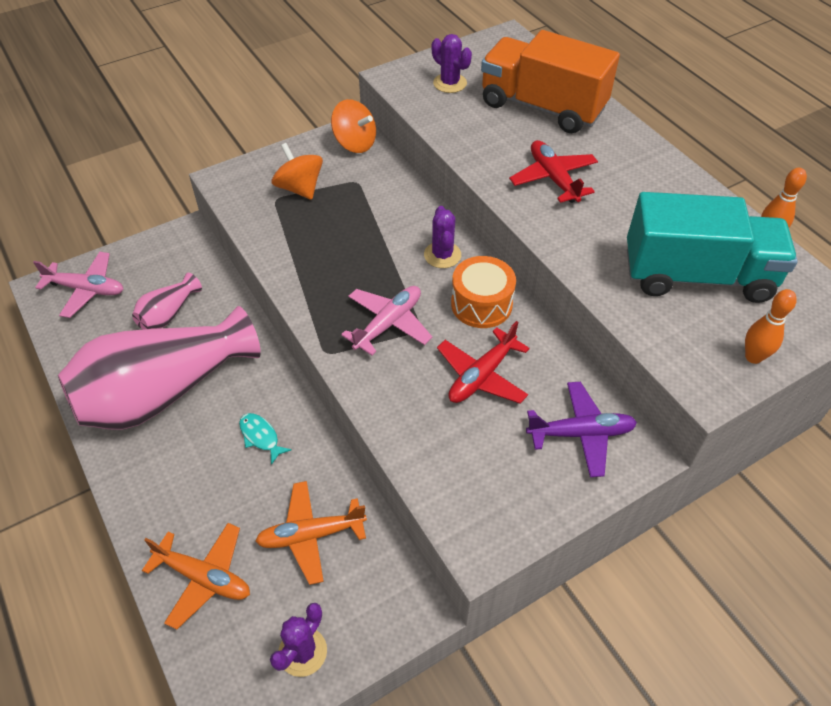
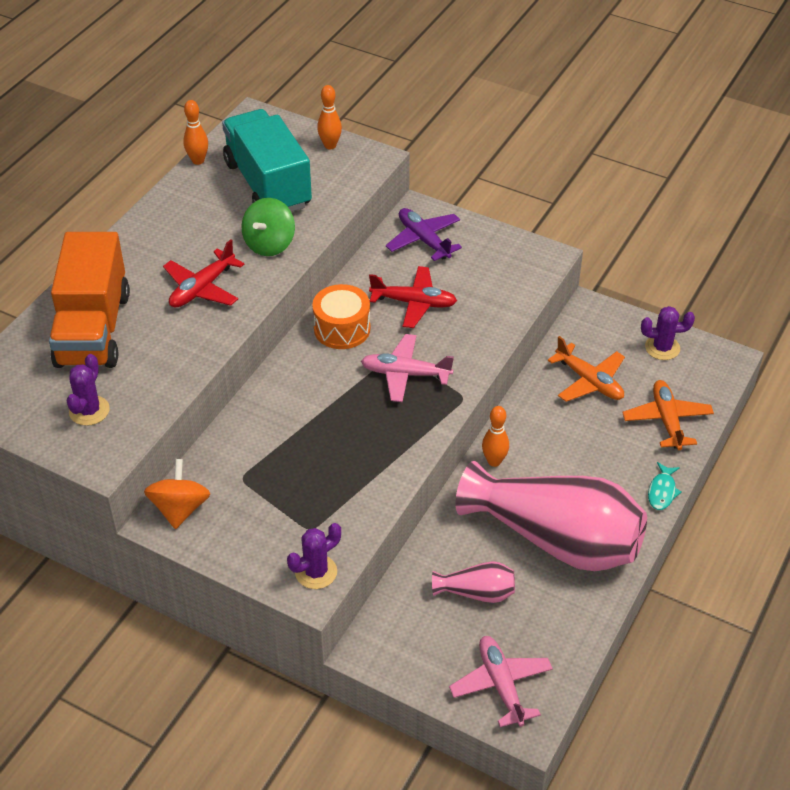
camera: 120 degrees left, 5 degrees down
(261, 437) = (541, 450): turquoise fish -> turquoise fish (662, 491)
(279, 393) = (494, 461): none -> orange bowling pin
(299, 188) = (281, 518): orange spinning top -> none
(442, 255) = (302, 373): purple cactus -> purple cactus (316, 572)
(592, 242) = (269, 244): none -> green spinning top

